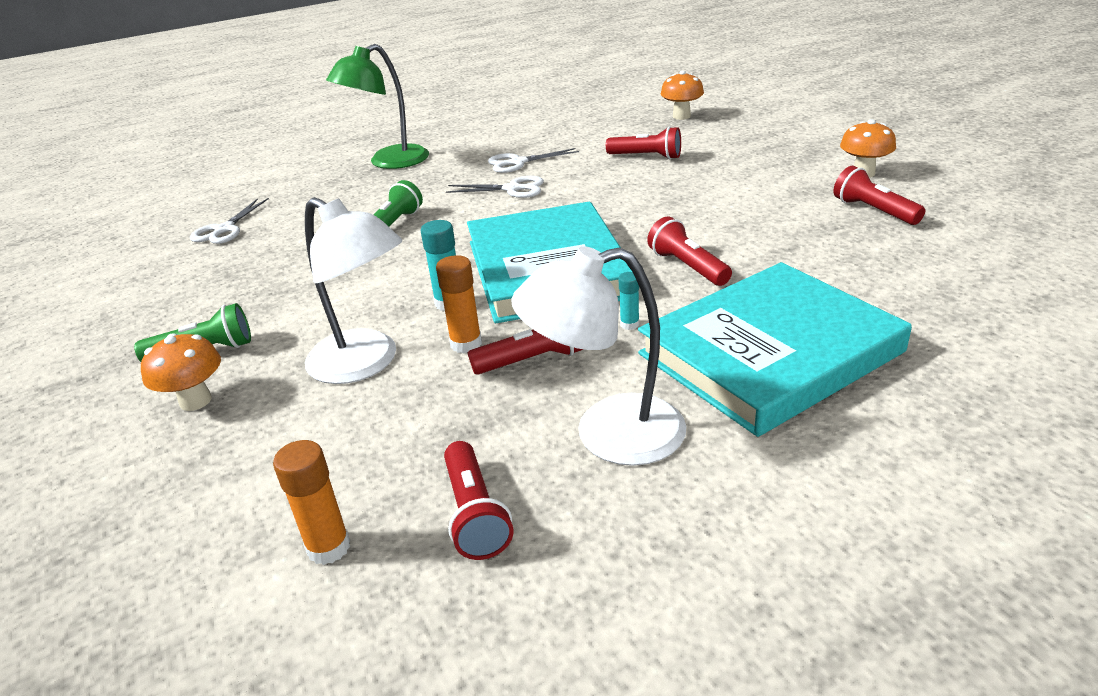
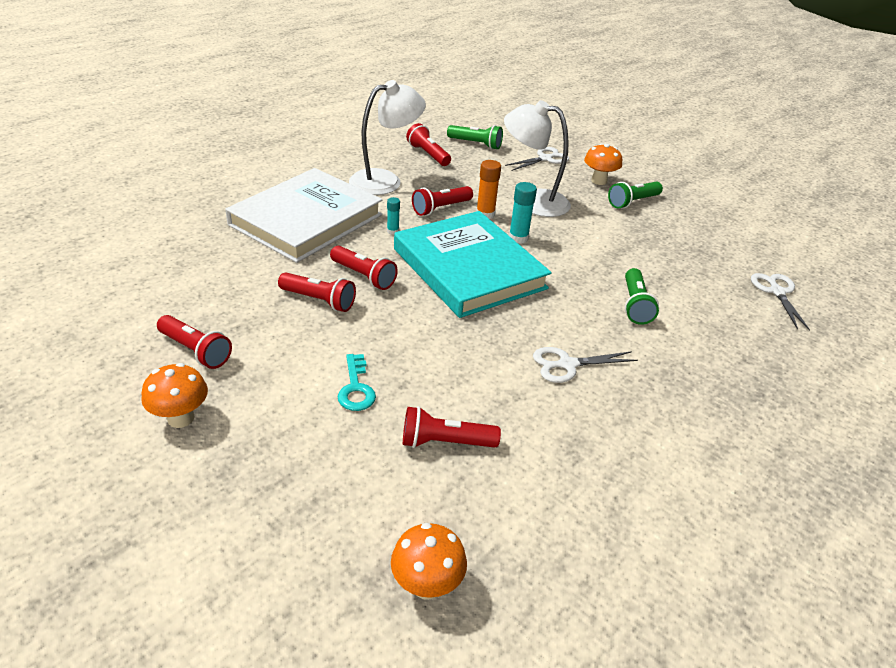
camera: 155 degrees right, 5 degrees up
(329, 547) = (476, 144): orange glue stick -> green flashlight
(389, 162) = (759, 409): green lamp -> none
(518, 162) = (599, 418): white scissors -> white scissors (545, 159)
(711, 183) = (356, 388): none -> turquoise key
(745, 245) = (319, 300): none -> red flashlight
(769, 353) = (306, 220): turquoise book -> white book

